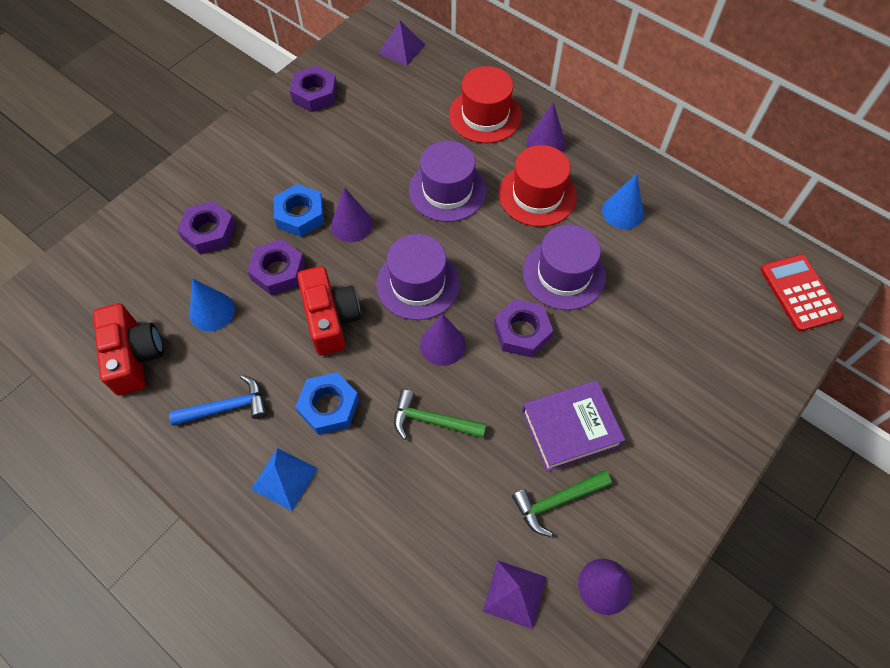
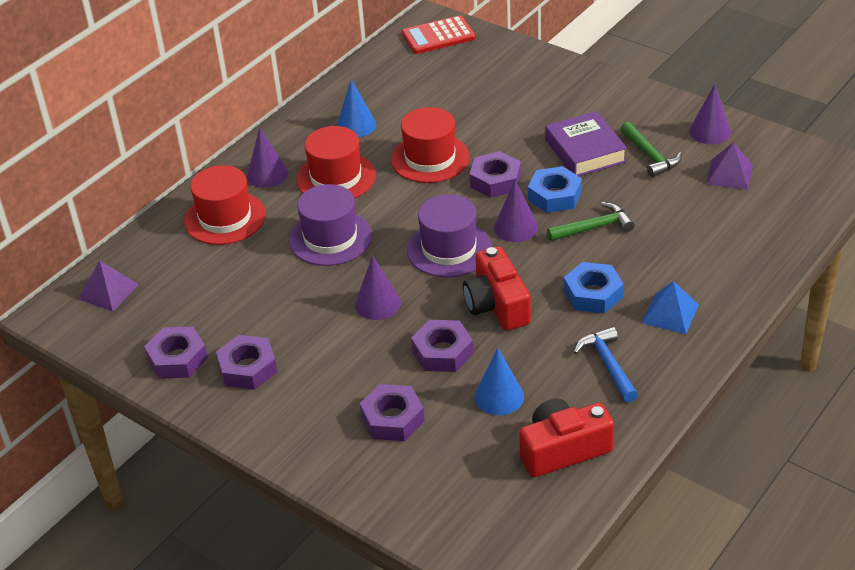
camera: 90 degrees left, 20 degrees down
(293, 137) = (248, 368): none -> purple nut
(300, 215) = (365, 345): blue nut -> blue nut (554, 196)
(330, 319) = (497, 305): red camera -> red camera turned 90 degrees counterclockwise
(432, 421) = (594, 227): green hammer -> green hammer turned 120 degrees counterclockwise
(564, 274) = (430, 158): purple hat -> red hat

